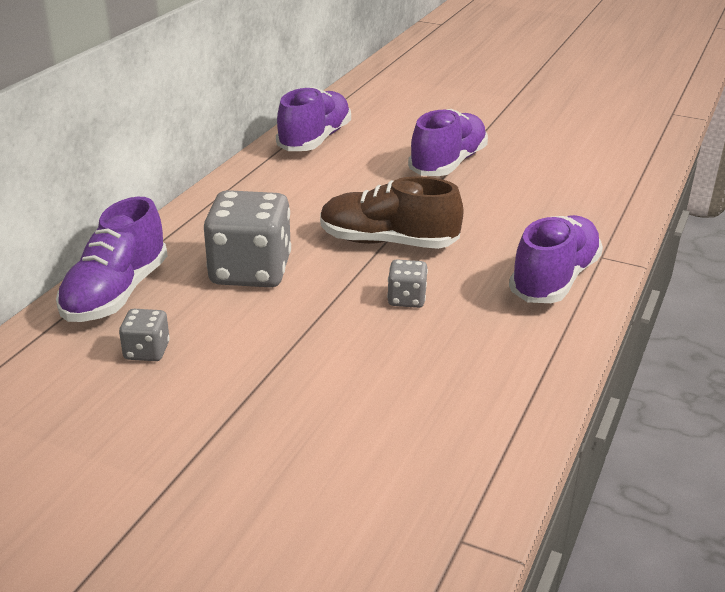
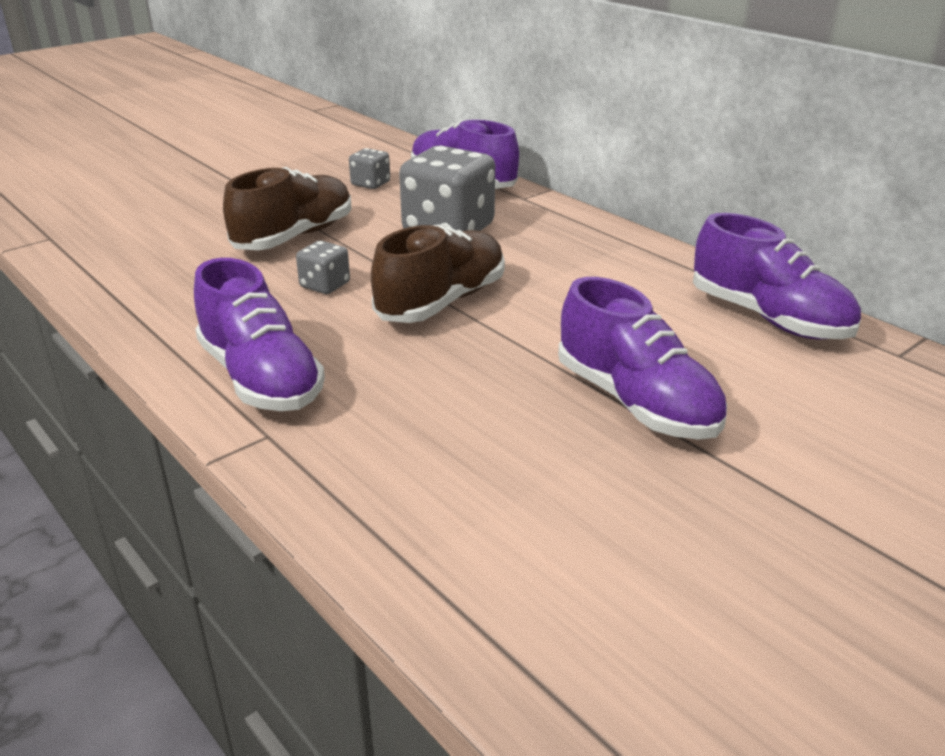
camera: 115 degrees right, 0 degrees up
(324, 350) = (294, 237): none -> brown shoe

